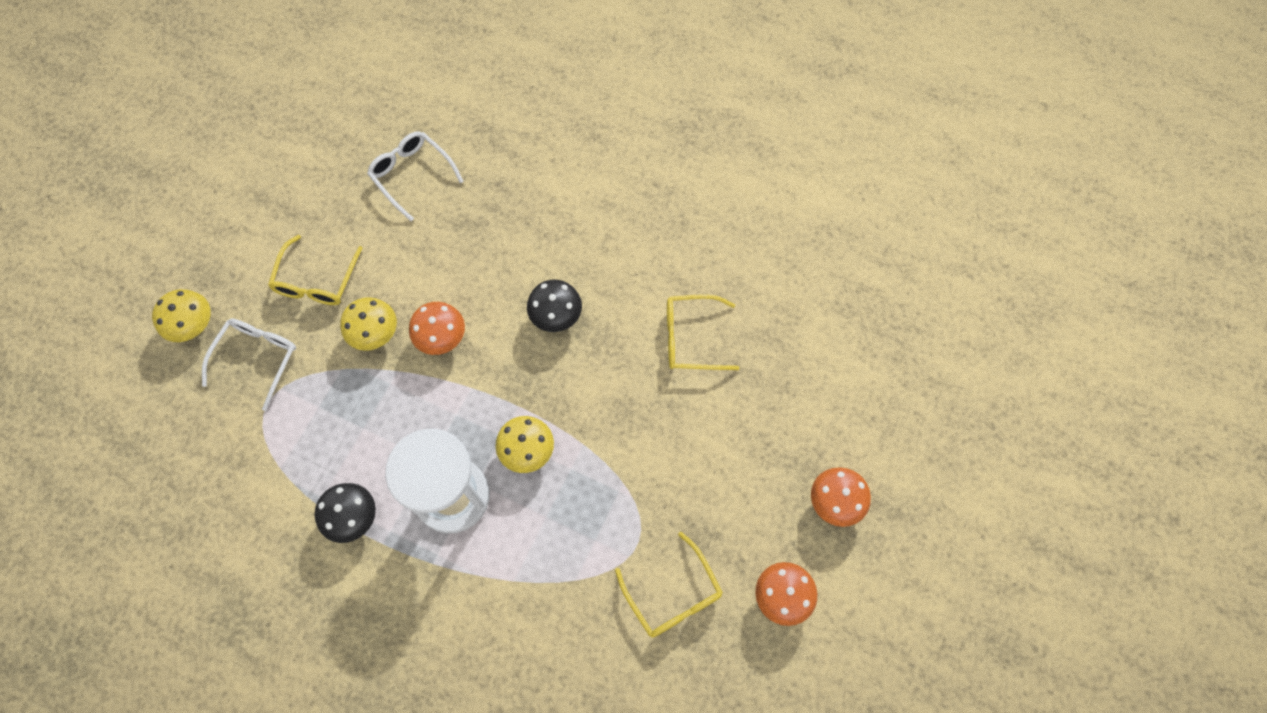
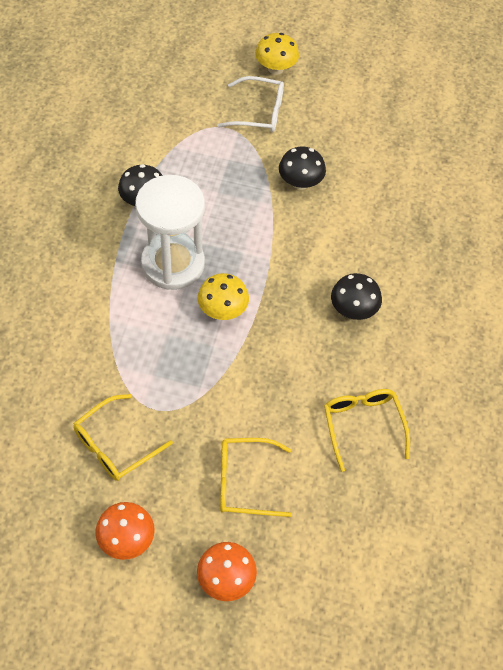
camera: 75 degrees right, 10 degrees down
(317, 280) = (336, 134): yellow glasses -> yellow glasses (245, 482)
(375, 334) = (300, 182): yellow mushroom -> black mushroom
(412, 175) = (454, 177): white glasses -> none
(442, 338) = (309, 229): orange mushroom -> none

